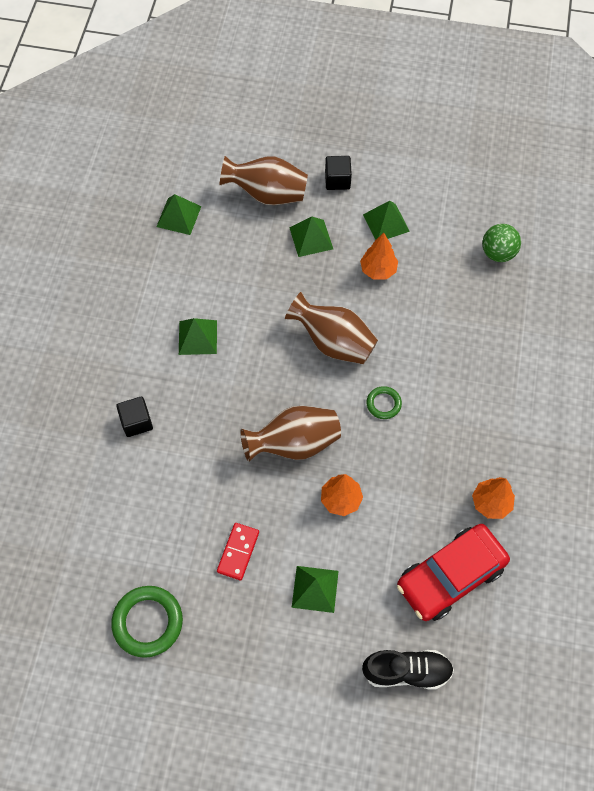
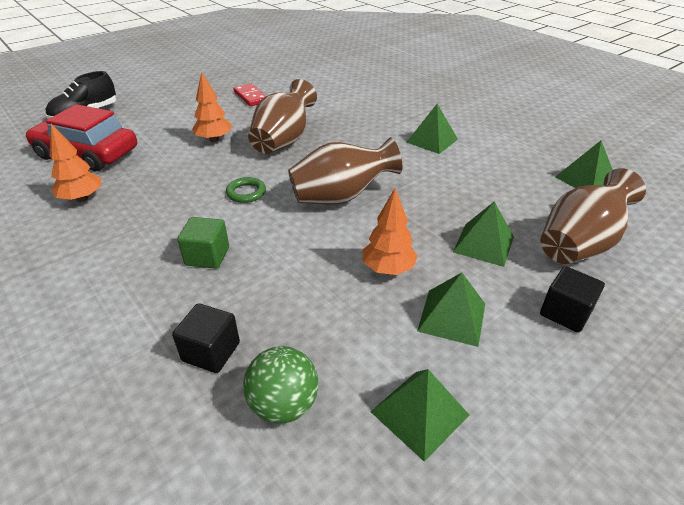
camera: 130 degrees right, 25 degrees down
(136, 422) = (390, 99): black cube -> black cube (211, 352)
(148, 622) = (262, 65): green ring -> none
(315, 589) = (184, 108): green pyramid -> green pyramid (420, 413)
(450, 576) = (87, 154): red car -> red car turned 75 degrees counterclockwise
(457, 366) = (207, 256): none -> green cube

